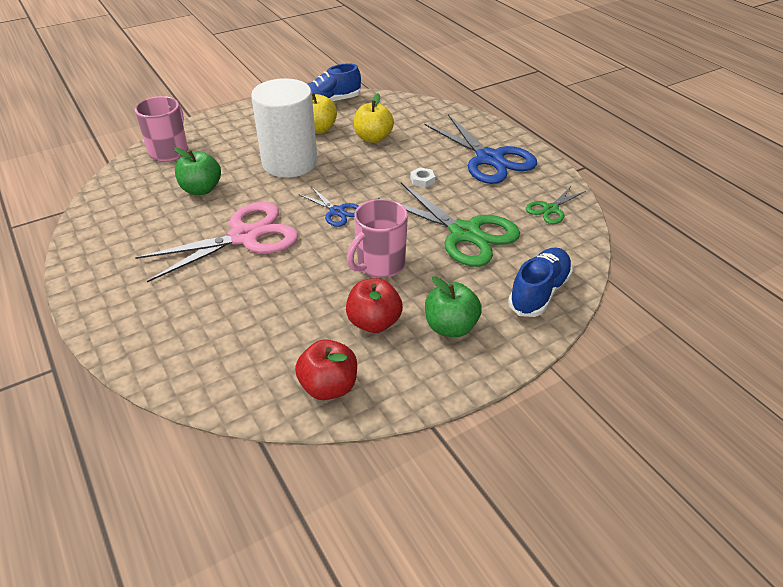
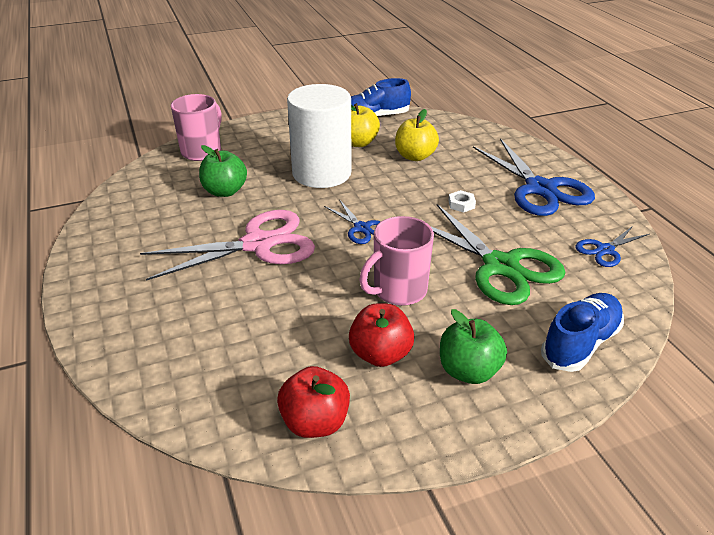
camera: 10 degrees right, 5 degrees down
(550, 209) = (605, 250): green scissors -> blue scissors

